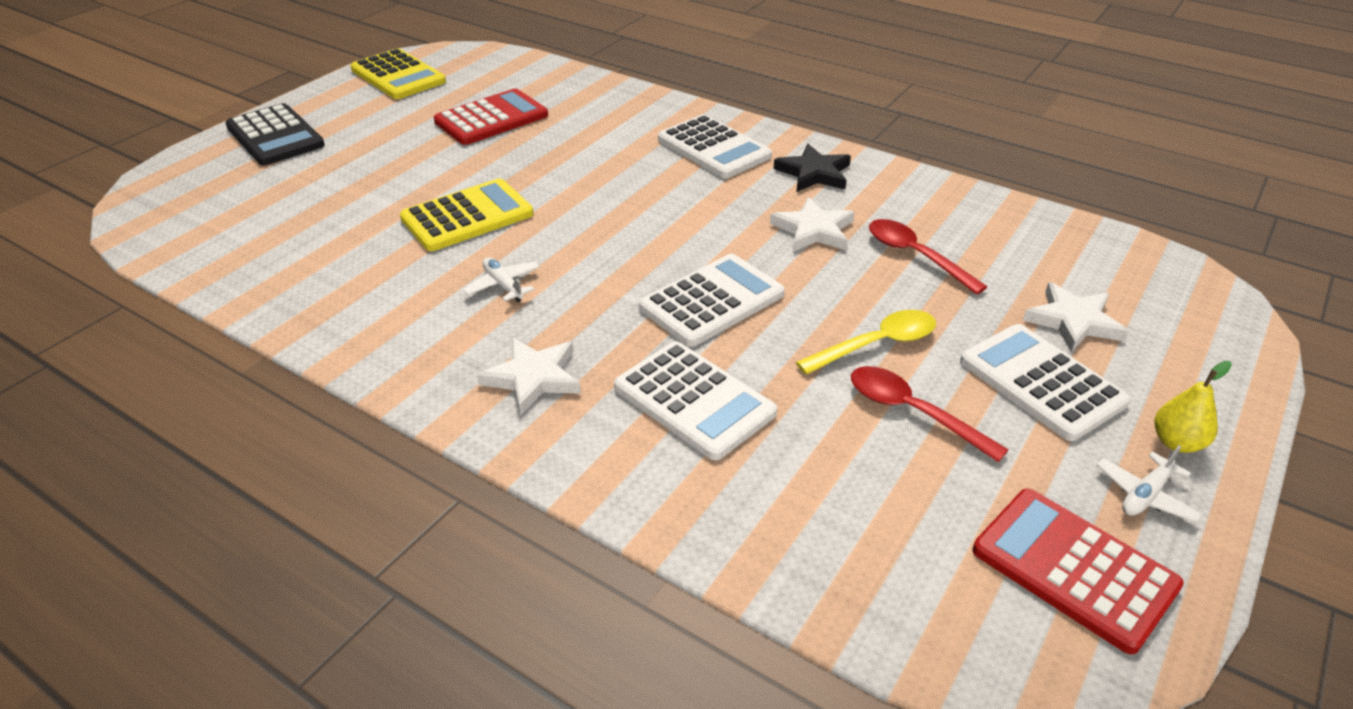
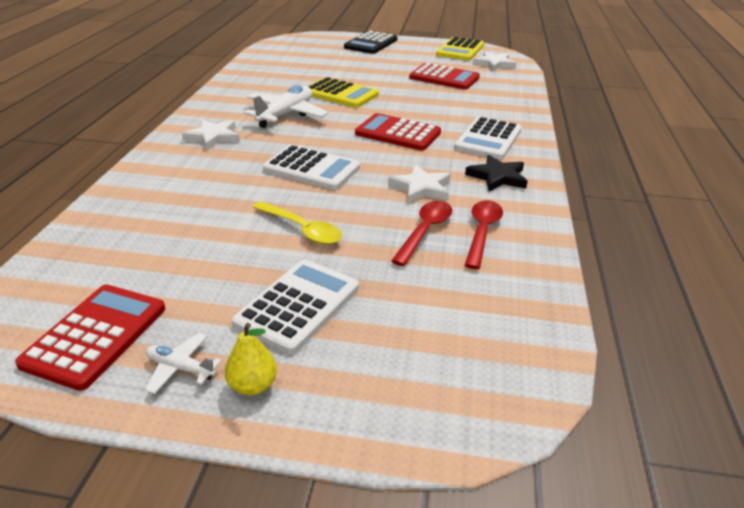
camera: 65 degrees right, 5 degrees down
(503, 285) = (286, 114): white plane -> white plane, size x2.02
(649, 205) = (398, 133): none -> red calculator
(694, 400) = (214, 180): white calculator -> none
(913, 412) = (235, 252): red spoon -> red spoon (482, 232)
(1073, 321) = (393, 316): white star -> white star (494, 64)

